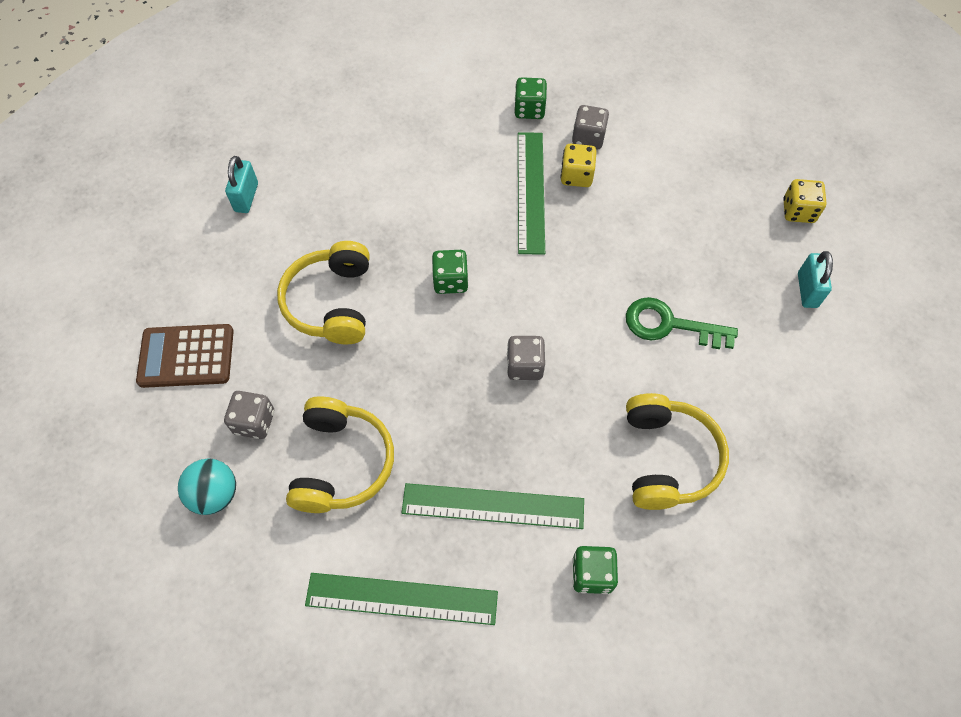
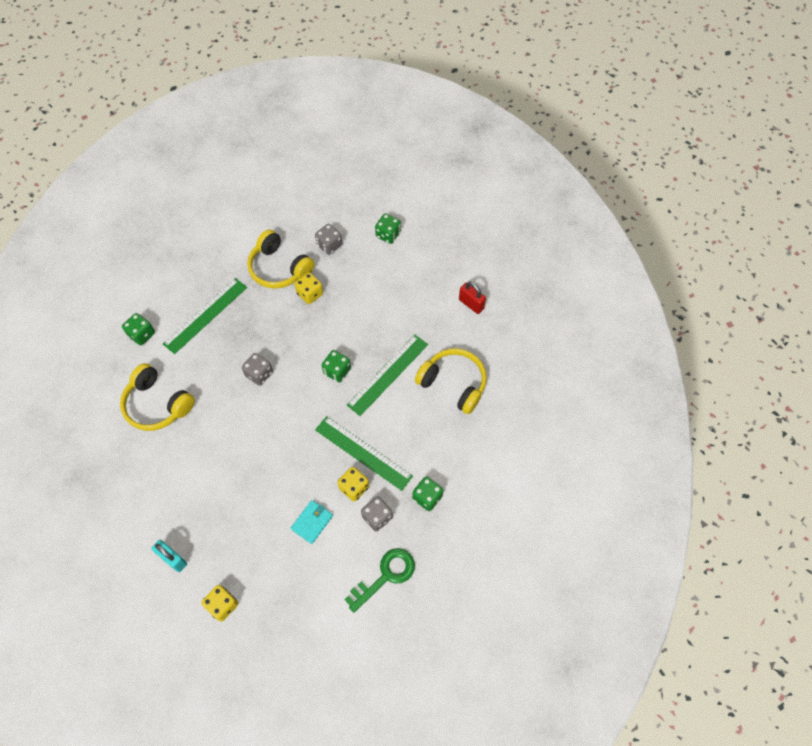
camera: 125 degrees right, 0 degrees up
(186, 356) = (388, 235): brown calculator -> green dice
(215, 494) = (307, 216): turquoise ball -> none
(246, 197) = (471, 304): turquoise padlock -> red padlock
(331, 302) = (369, 309): yellow headphones -> yellow headphones (453, 383)
(358, 390) = (310, 294): none -> yellow dice
(401, 599) = (200, 258): green ruler -> green ruler (388, 374)
(646, 189) = (312, 522): none -> turquoise wallet
(669, 325) = (219, 462): green key -> green key (385, 576)

